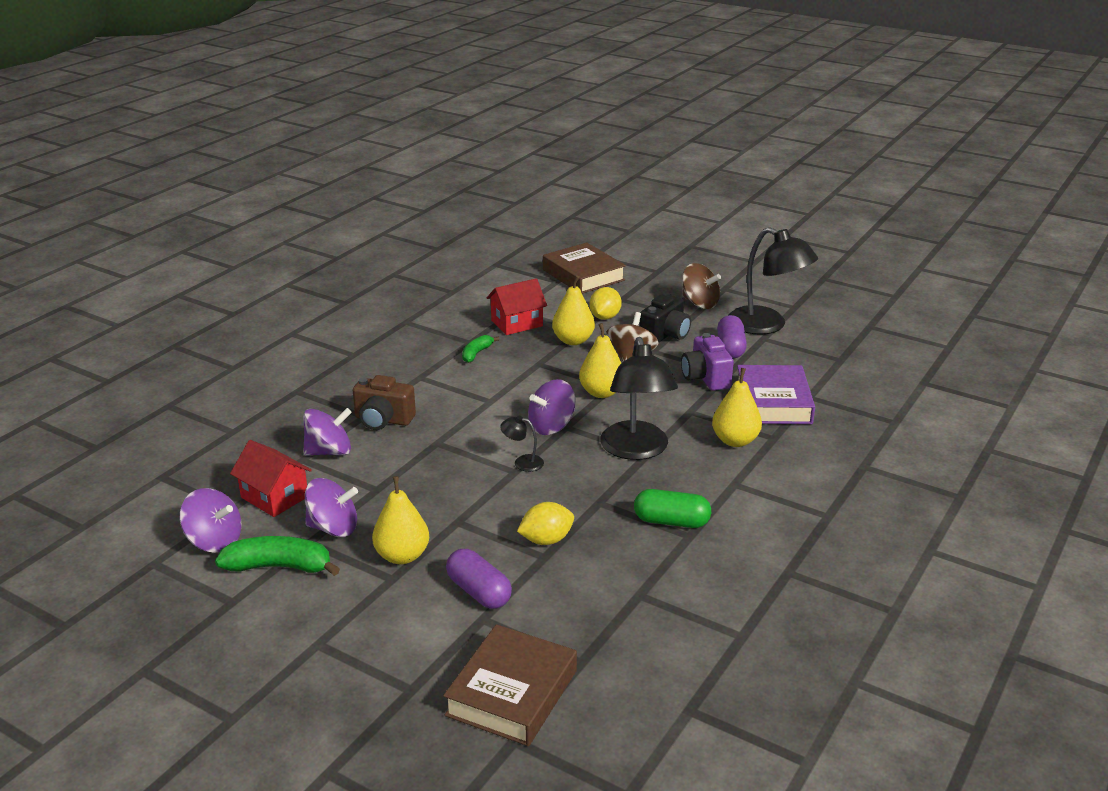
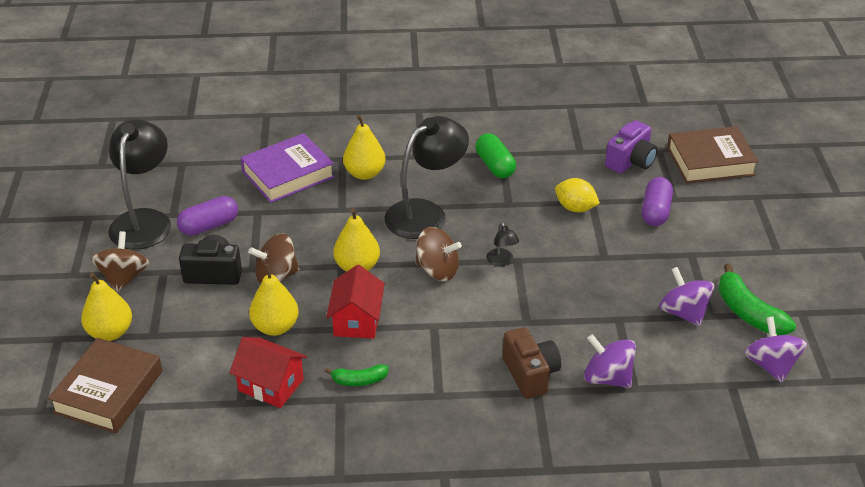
camera: 125 degrees left, 10 degrees up
(274, 497) = (693, 369): red house -> red house (357, 320)
(402, 556) = (667, 262): yellow pear -> yellow pear (110, 332)
(551, 426) = (437, 270): purple spinning top -> brown spinning top
(605, 317) = (206, 328): yellow lemon -> none
(705, 378) = (278, 220): purple camera -> purple camera (631, 161)

